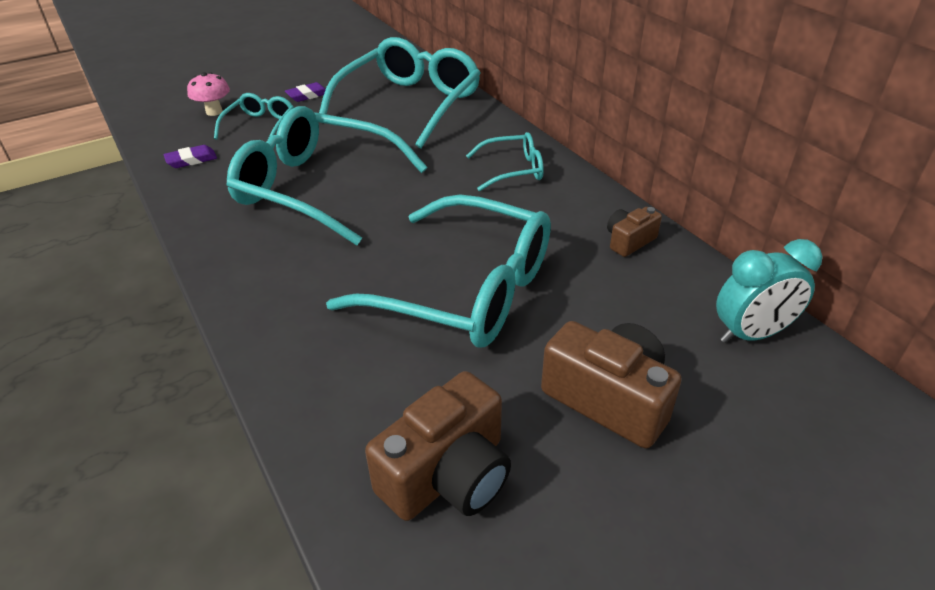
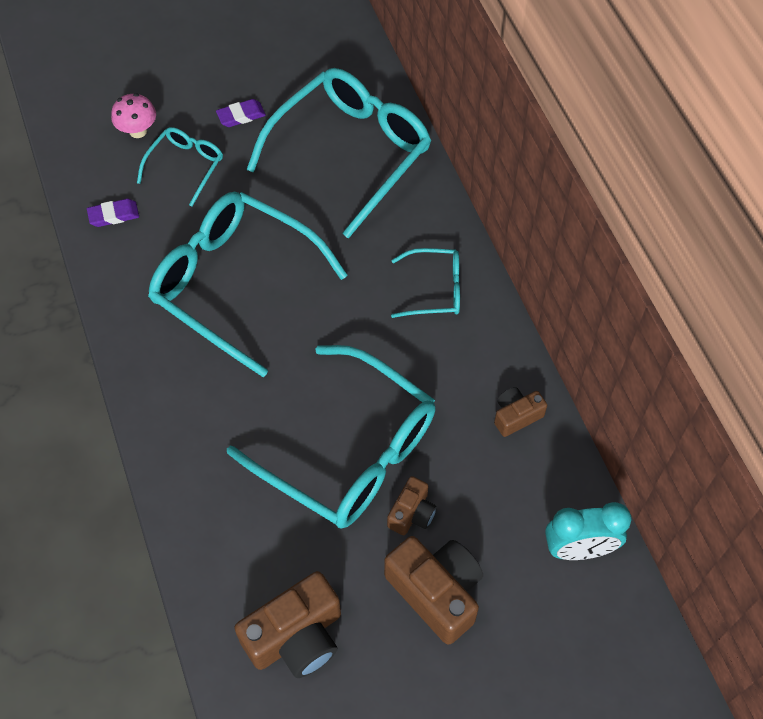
camera: 10 degrees right, 20 degrees up
(552, 331) = (412, 513): none -> brown camera

